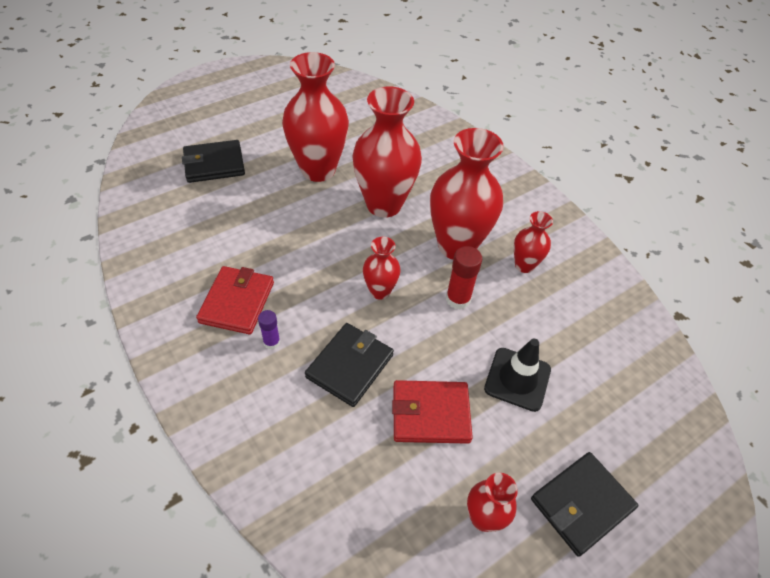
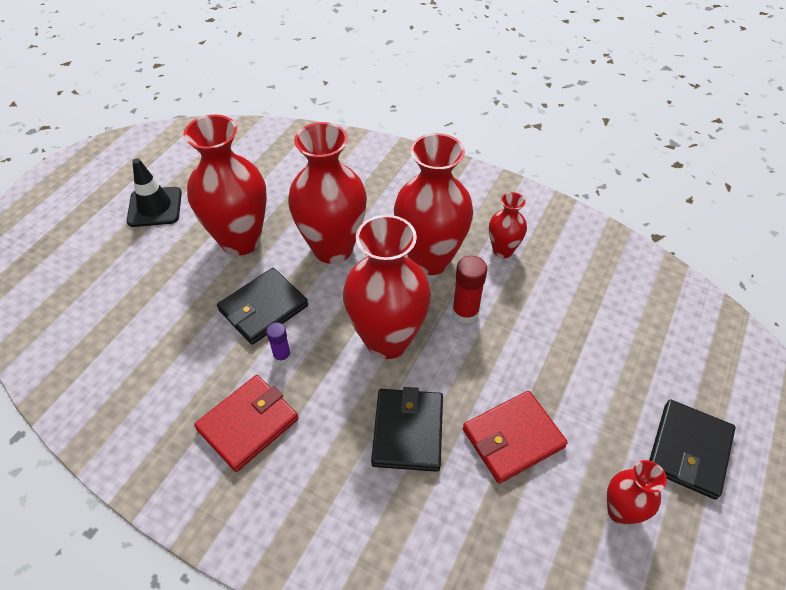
camera: 25 degrees left, 0 degrees up
(214, 164) = (118, 283): black wallet -> black wallet (263, 308)
(237, 302) = (248, 424): red wallet -> red wallet turned 60 degrees clockwise
(271, 342) = (313, 448): purple glue stick -> purple glue stick (282, 356)
(380, 291) = (387, 340): red vase -> red vase, size x1.98
(517, 379) = (566, 363): black traffic cone -> black traffic cone (155, 207)

